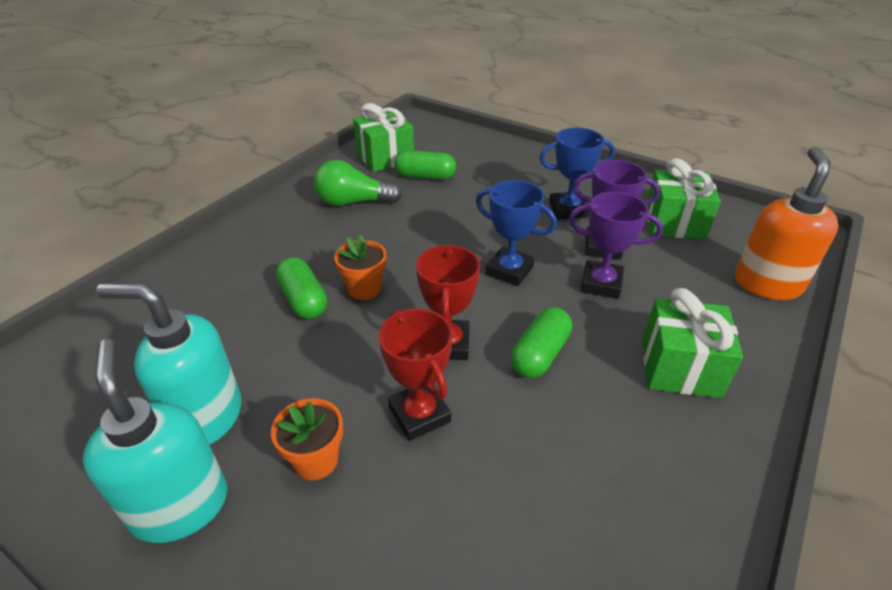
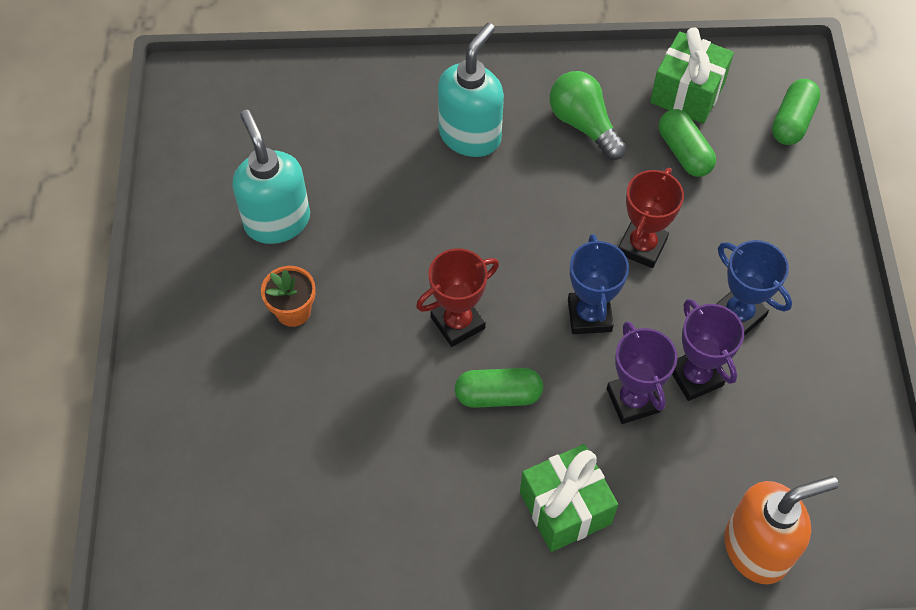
camera: 55 degrees right, 20 degrees up
(180, 505) = (213, 263): turquoise soap dispenser -> turquoise soap dispenser (470, 135)
(303, 300) = (425, 189): green capsule -> green capsule (792, 121)
(364, 289) = (473, 221): orange flower pot -> none
(419, 414) = (375, 347): red trophy -> red trophy (642, 246)
(674, 223) = (802, 426): green gift -> none

